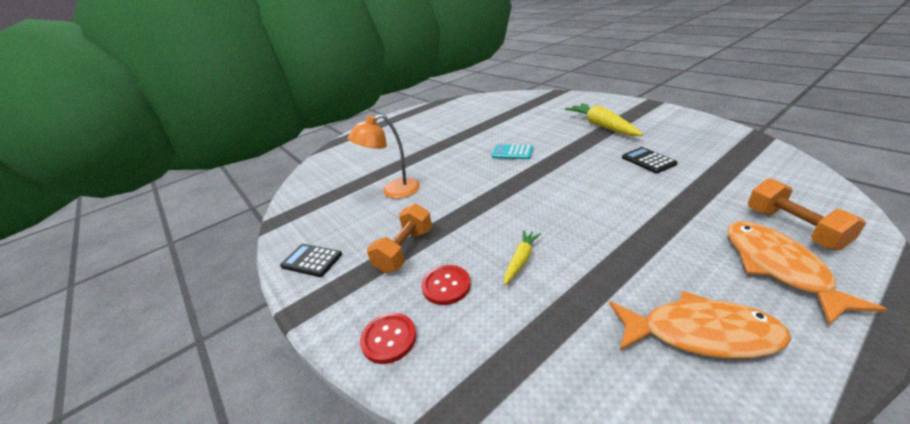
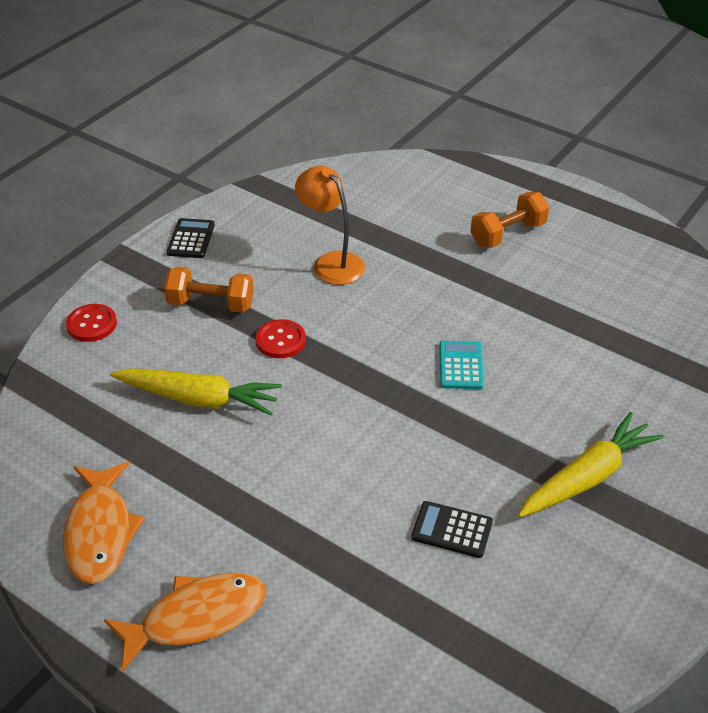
camera: 70 degrees right, 10 degrees up
(446, 286) = (157, 347): red button -> red button (280, 340)
(521, 260) = (199, 399): yellow carrot -> yellow carrot, size x1.89
(648, 161) = (452, 530): black calculator -> black calculator turned 120 degrees counterclockwise
(793, 228) = (274, 656): orange dumbbell -> orange dumbbell (508, 234)

